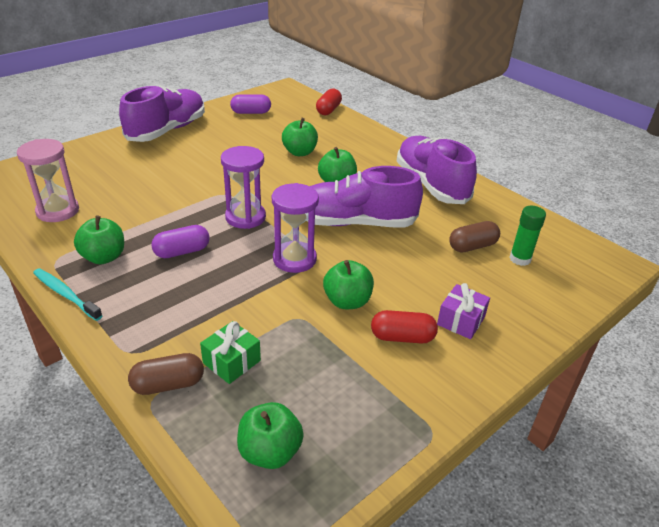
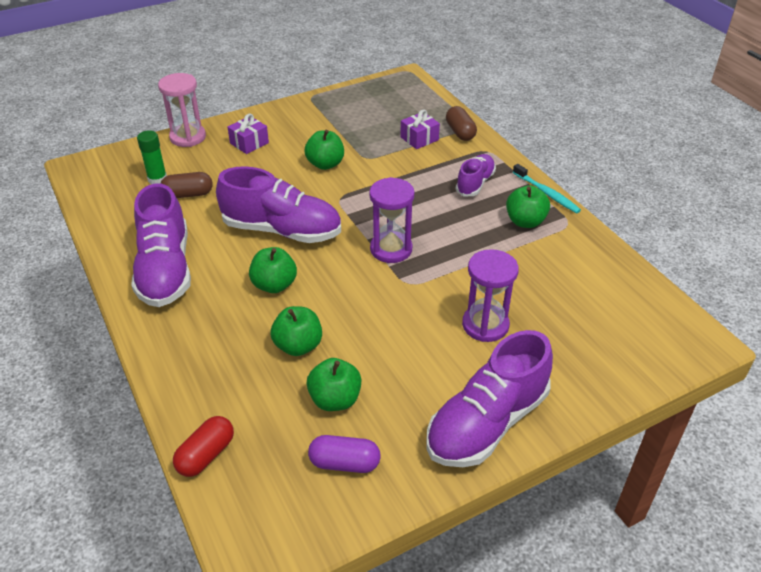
camera: 165 degrees left, 5 degrees up
(58, 211) = (590, 279): pink hourglass -> pink hourglass (188, 137)
(155, 297) = (475, 183): none -> purple shoe
(168, 384) = (460, 132): brown capsule -> brown capsule turned 75 degrees clockwise
(182, 252) = (455, 219): purple capsule -> none
(231, 362) = (419, 138): green gift -> purple gift
(270, 452) = (403, 100): green apple -> green apple (335, 399)
(294, 259) = (355, 201): purple hourglass -> purple hourglass (485, 325)
(402, 337) = (298, 138): red capsule -> none

